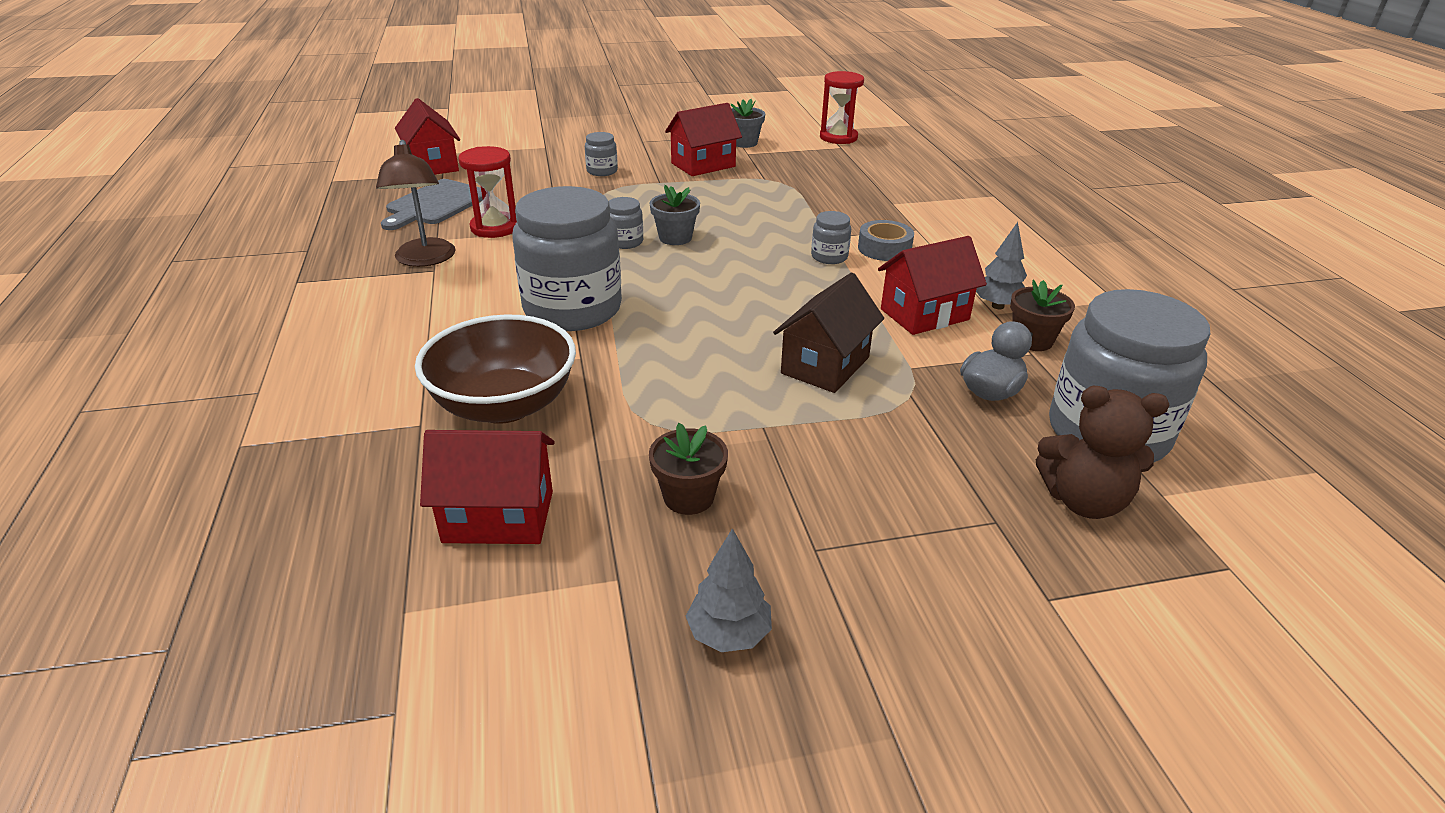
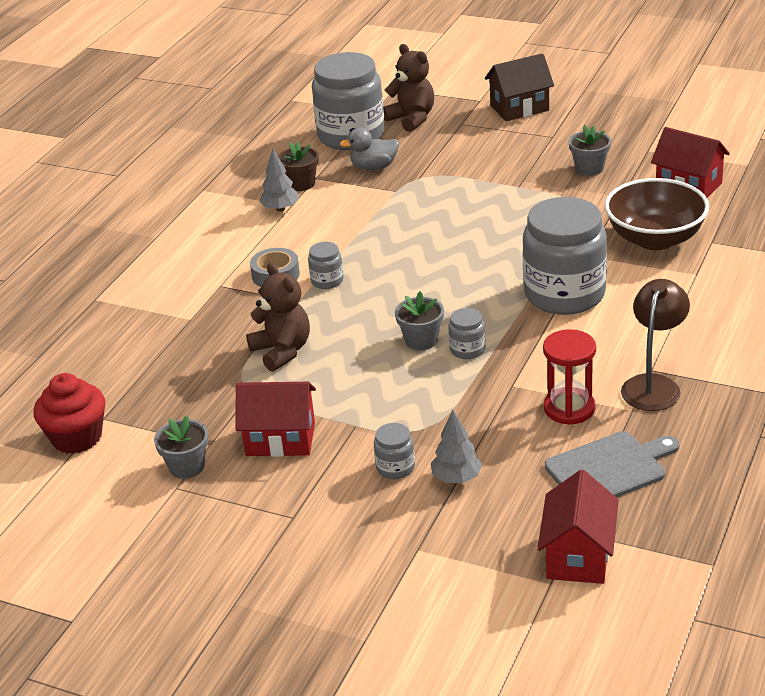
camera: 140 degrees left, 0 degrees up
(688, 497) = (589, 168): brown flower pot -> grey flower pot
(729, 634) = (616, 124): grey tree -> grey tree (456, 478)
(782, 204) = (282, 351): none -> brown teddy bear
(825, 365) = (442, 206): brown house -> brown house (519, 108)
(838, 137) = (77, 437): red hourglass -> red cupcake
(924, 314) = (335, 217): red house -> none

